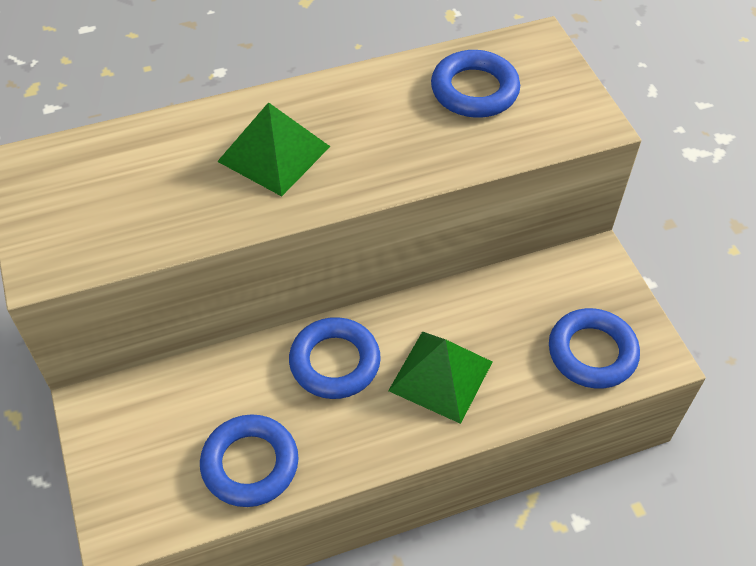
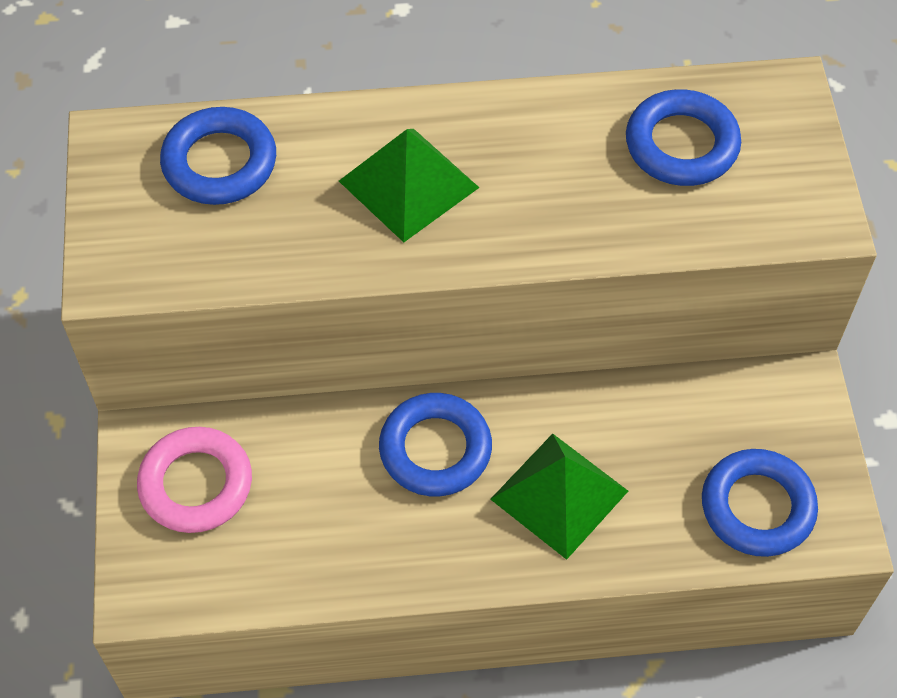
camera: 15 degrees right, 5 degrees up
(146, 431) = (196, 484): none -> pink ring
(250, 464) = (305, 551): blue ring -> blue ring (220, 163)

